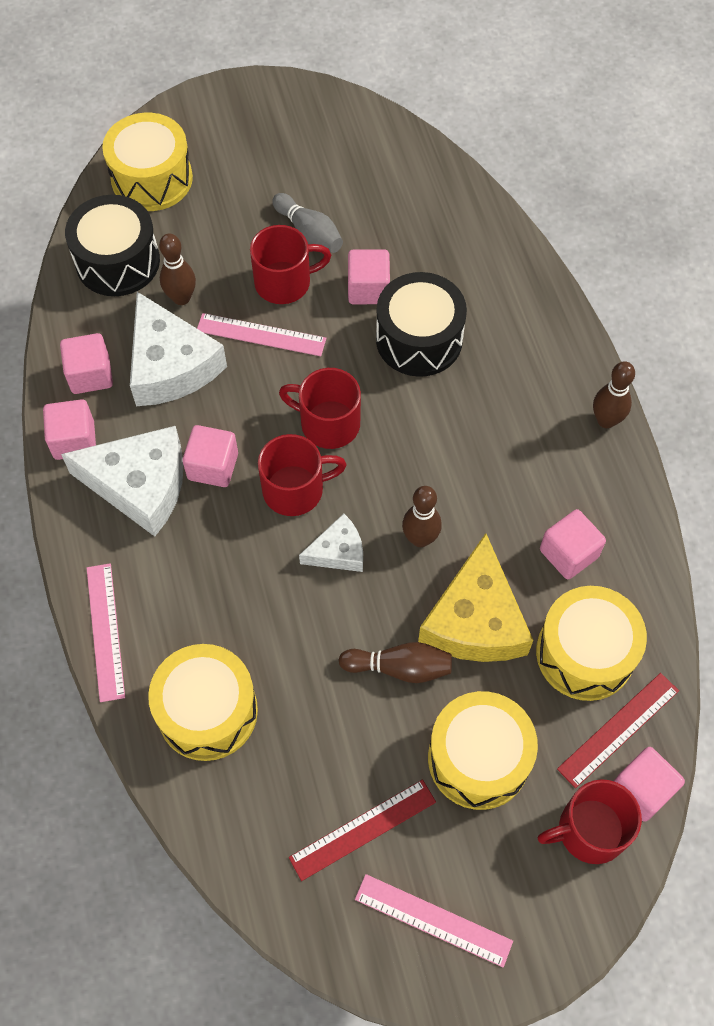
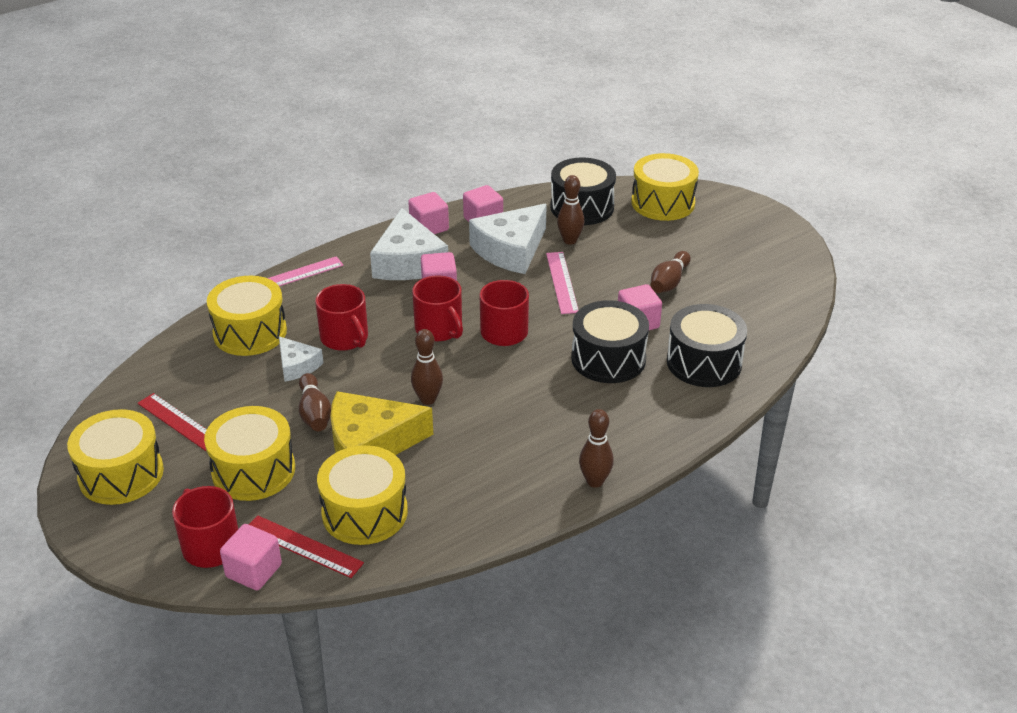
camera: 70 degrees right, 25 degrees down
(284, 282) = (615, 282): red mug -> red mug (345, 338)
(309, 233) = (669, 282): grey bowling pin -> brown bowling pin
(338, 552) = (397, 361): white cheese -> white cheese (297, 366)
(433, 919) = (121, 474): pink ruler -> yellow drum
(459, 256) = (704, 362): none -> black drum
(568, 553) = (453, 484): pink cube -> none

